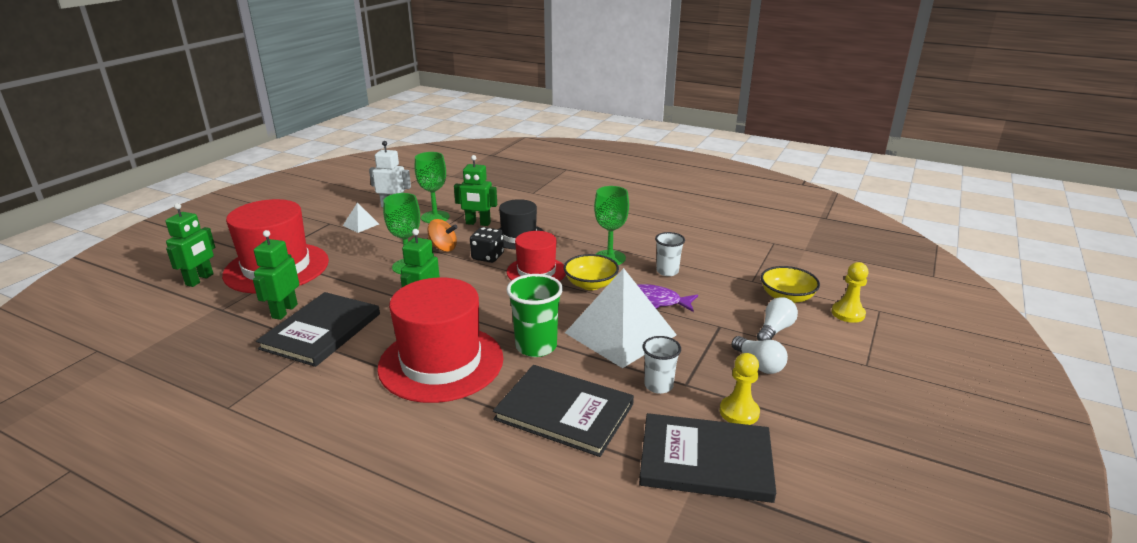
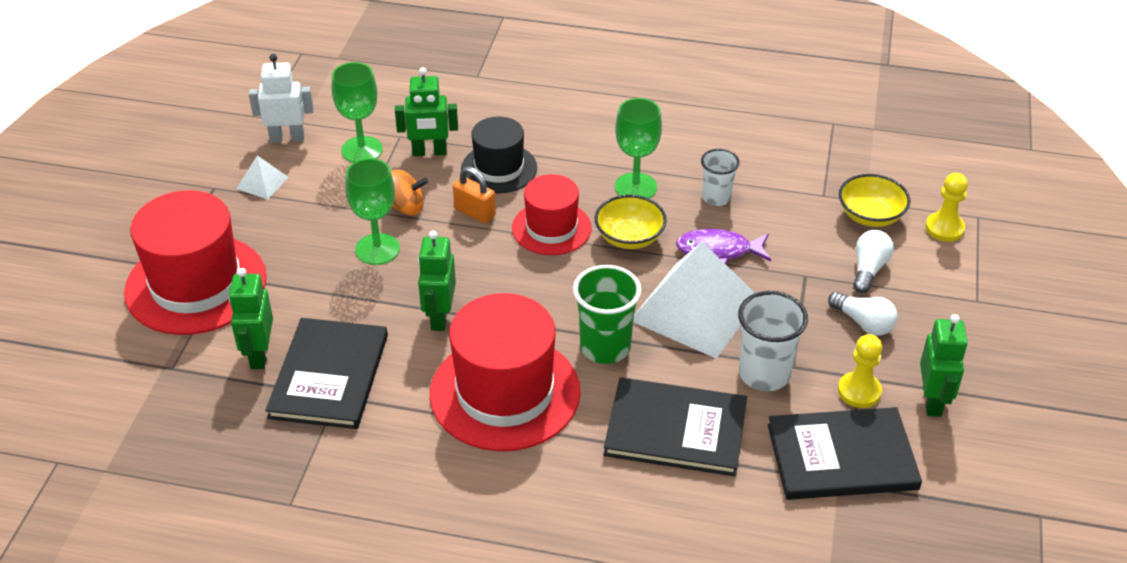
camera: 15 degrees left, 15 degrees up
(200, 280) = (102, 325): green robot -> green robot (932, 401)
(487, 256) = (475, 213): black dice -> orange padlock
(658, 385) = (764, 374): white cup -> white cup, size x1.56

